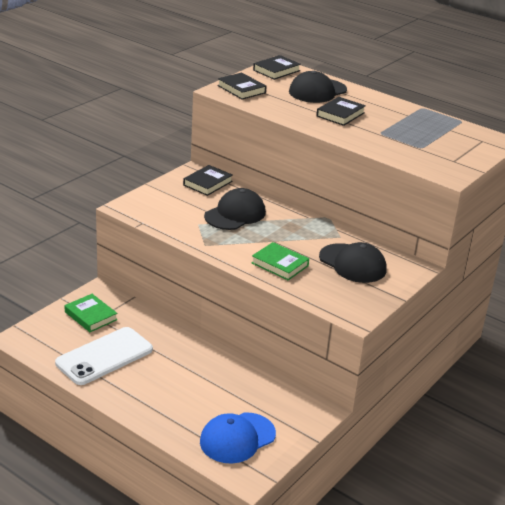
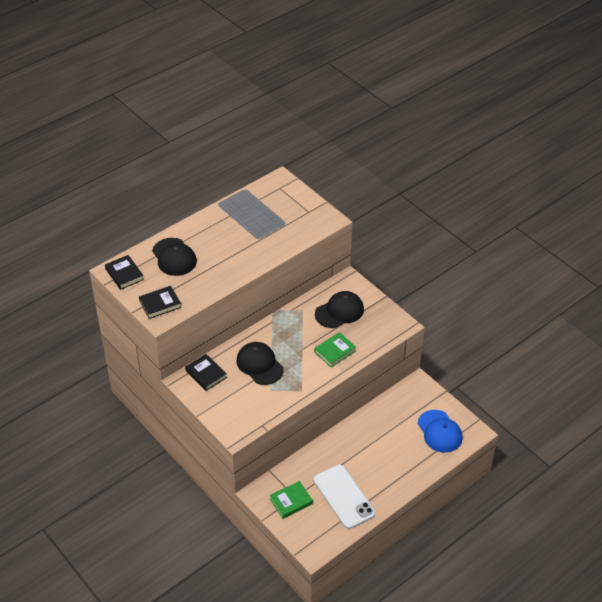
camera: 75 degrees left, 15 degrees up
(340, 114) = (222, 253): black book -> none

